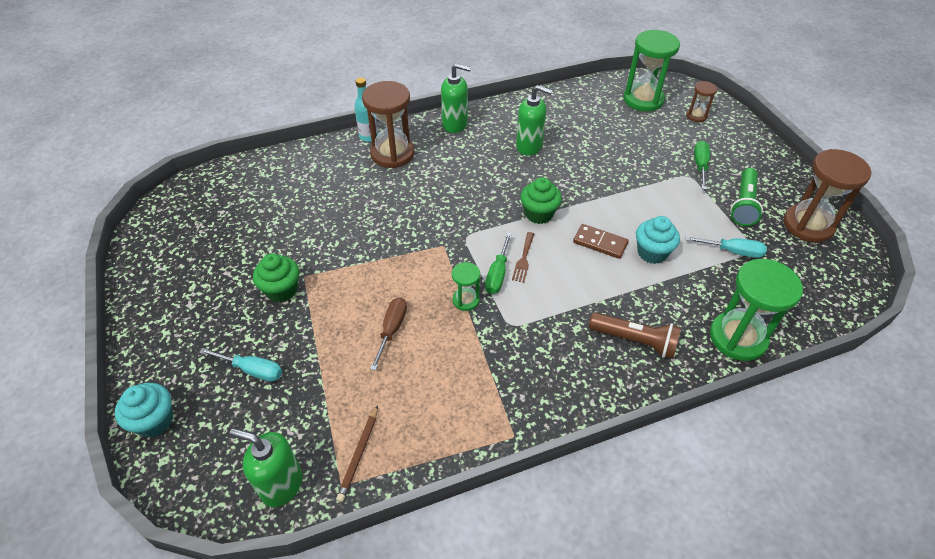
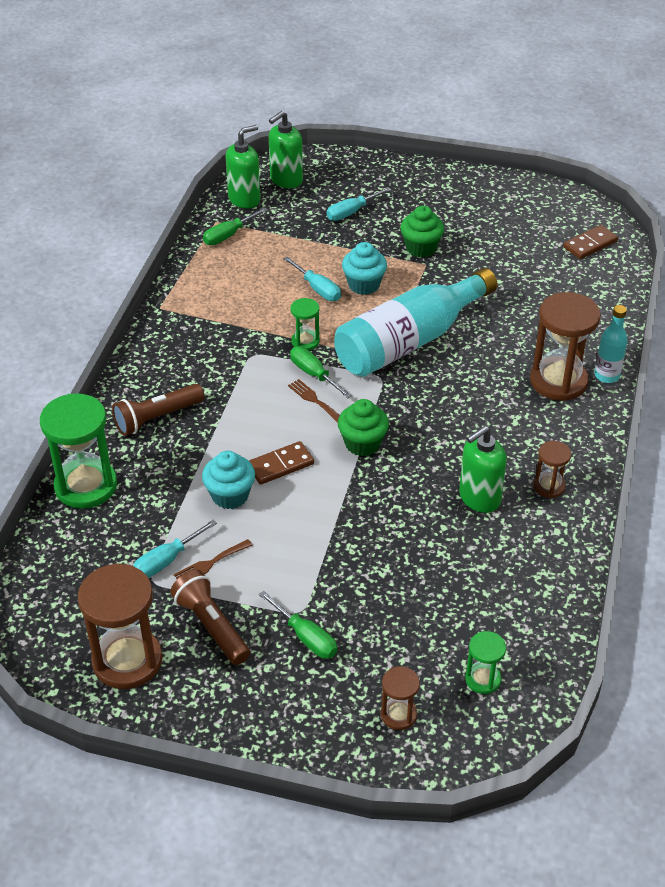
camera: 125 degrees right, 5 degrees down
(154, 421) = (351, 164): turquoise cupcake -> turquoise cupcake (364, 285)
(212, 194) = (590, 244): none -> brown domino
(359, 455) = (228, 235): brown pencil -> green screwdriver
(392, 330) = (317, 289): brown screwdriver -> turquoise screwdriver
(412, 240) = (410, 341): none -> turquoise bottle
(455, 124) = (575, 455): green soap dispenser -> green soap dispenser (286, 180)
(491, 125) = (549, 486): none -> brown hourglass
(643, 99) = (483, 679): green hourglass -> green hourglass, size x0.51
(709, 230) = (210, 563): none -> brown fork
(743, 204) = (211, 626): green flashlight -> brown flashlight

